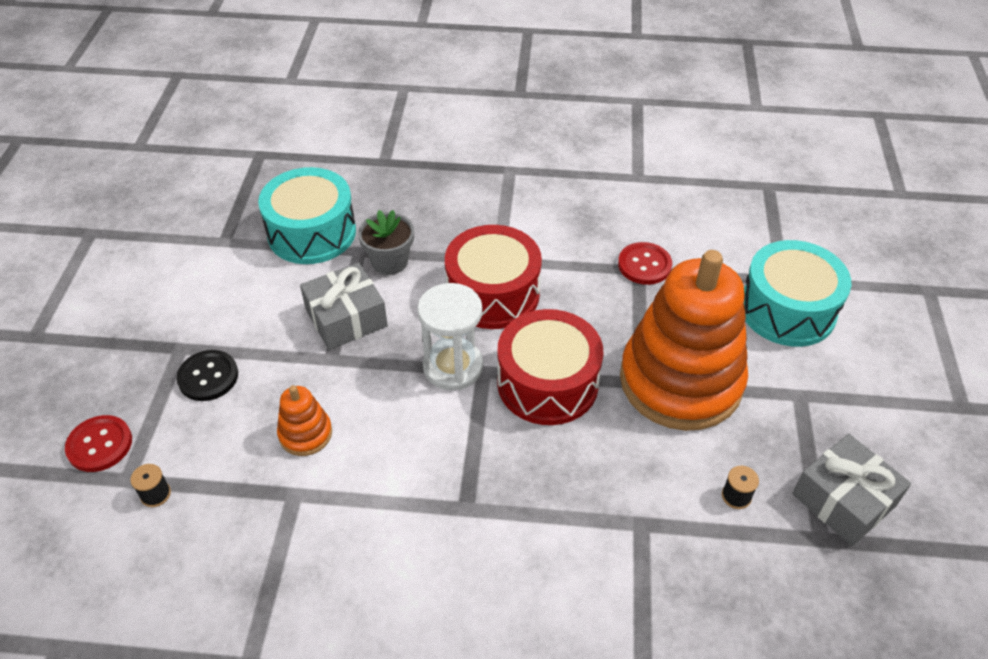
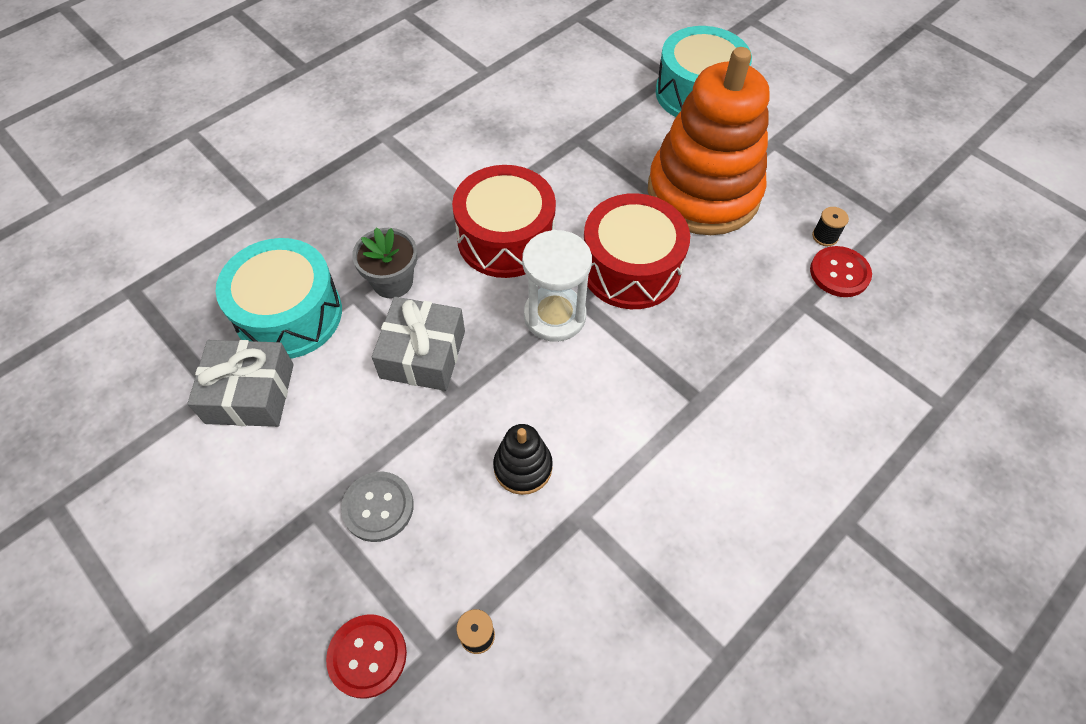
camera: 50 degrees left, 10 degrees up
(208, 377) = (378, 507): black button -> grey button
(305, 434) = (523, 467): orange stacking toy -> black stacking toy
(644, 265) = (577, 132): red button -> red button (839, 273)
(843, 500) = (872, 186): grey gift -> grey gift (250, 393)

